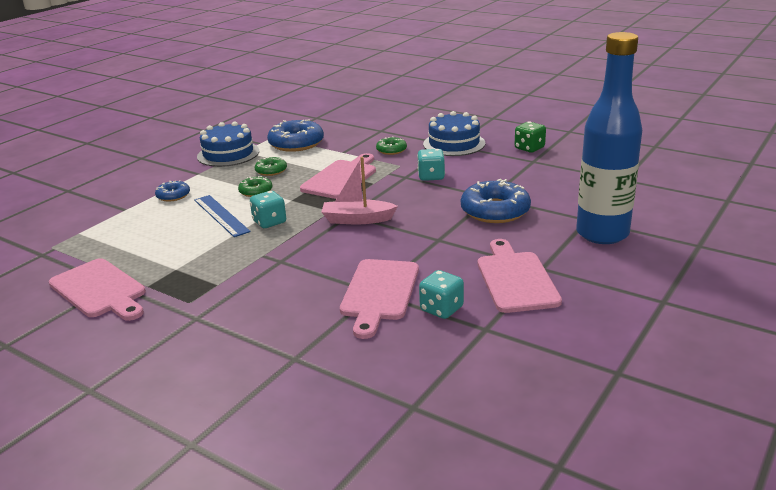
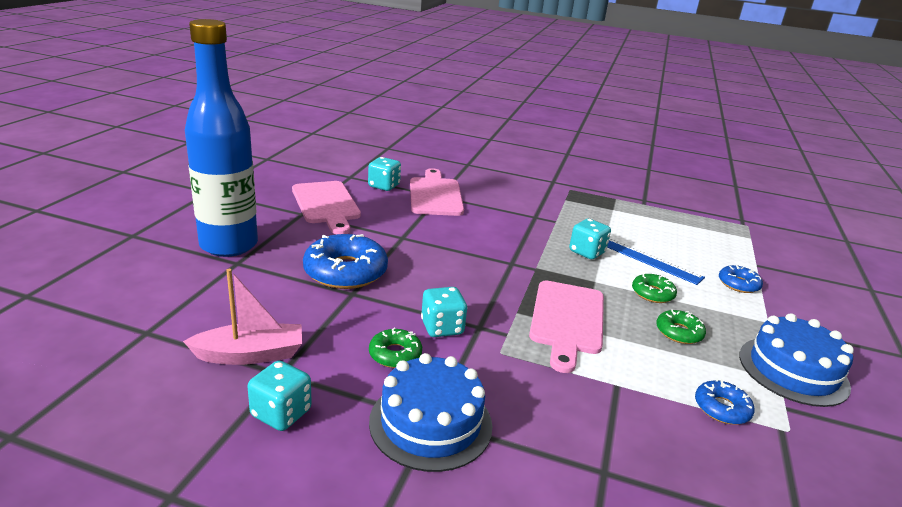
camera: 160 degrees right, 0 degrees up
(100, 290) = (645, 195): pink cutting board -> none
(296, 143) = (721, 408): blue donut -> blue donut, size x0.53
(357, 219) = (498, 257): pink boat -> pink boat (250, 354)
(391, 150) = (538, 394): green donut -> green donut (395, 354)
(529, 148) = (281, 413): green dice -> turquoise dice

